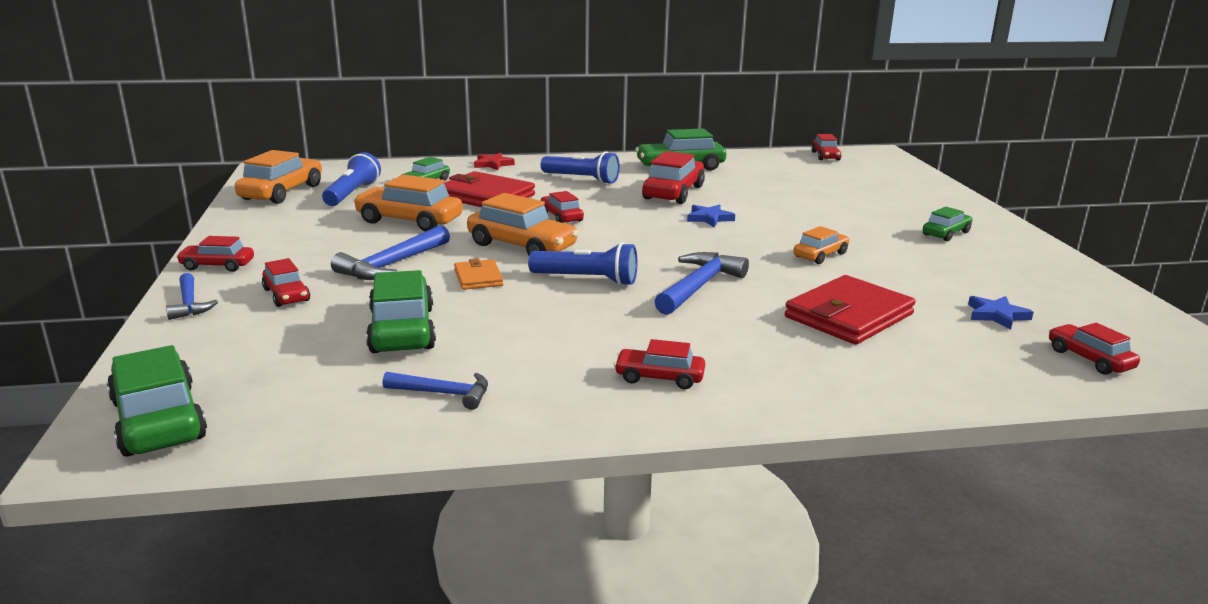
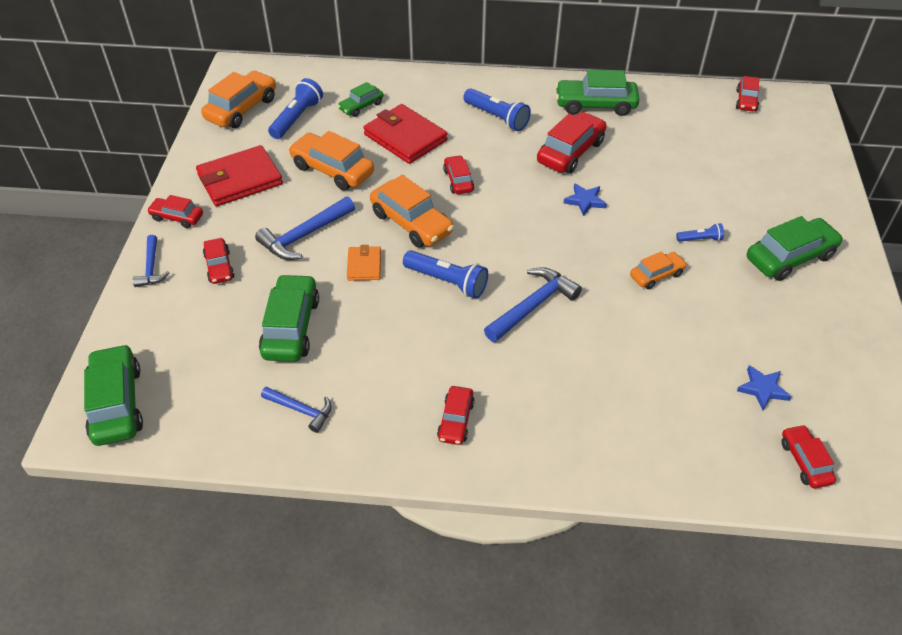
camera: 15 degrees right, 25 degrees up
(493, 164) = (427, 80): red star -> none
(659, 378) = (456, 420): red car -> red car turned 105 degrees counterclockwise
(847, 231) = (700, 239): none -> blue flashlight
(849, 316) = (637, 368): red wallet -> red wallet (240, 179)
(946, 233) = (790, 257): green car -> green car, size x1.73

